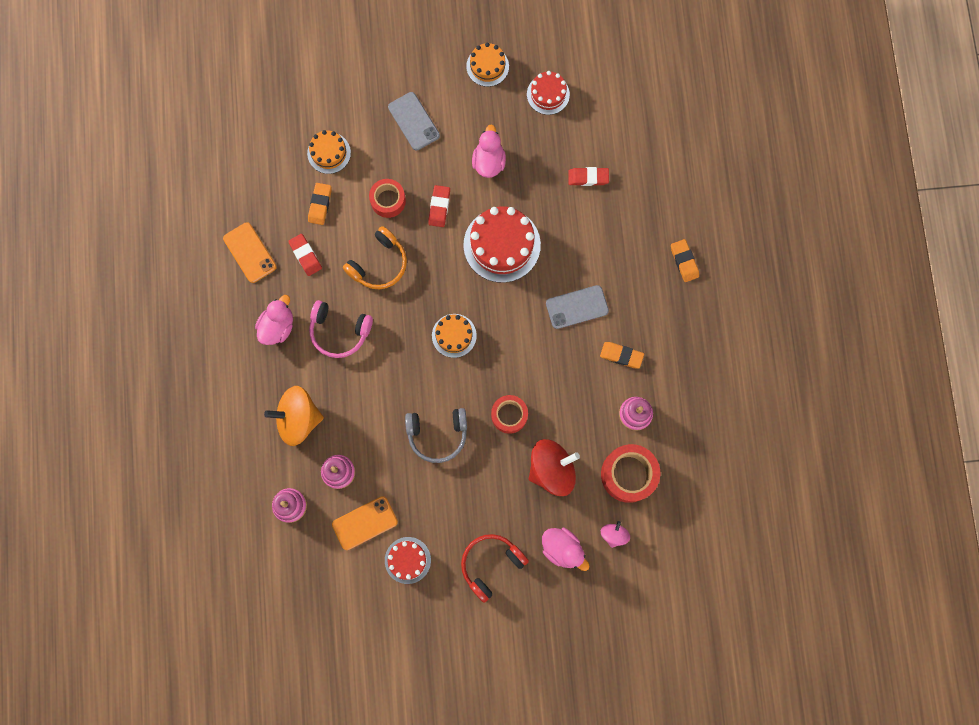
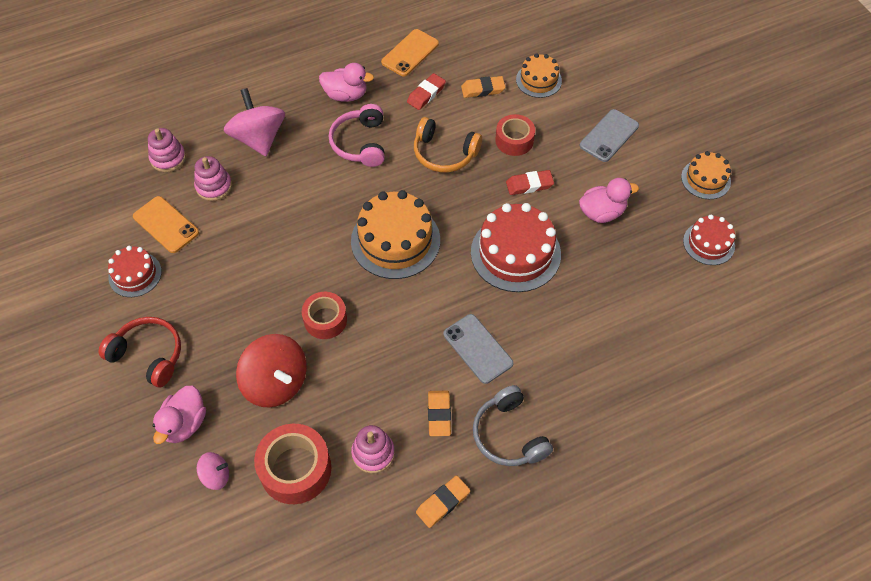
camera: 70 degrees right, 20 degrees down
(298, 419) = (259, 138): orange spinning top -> pink spinning top
(437, 434) = (281, 259): grey headphones -> grey headphones (509, 435)
(454, 335) = (395, 240): orange cake -> orange cake, size x1.75
(588, 178) = (635, 312): red eraser -> none
(684, 261) = (586, 449): orange eraser -> orange eraser (443, 503)

